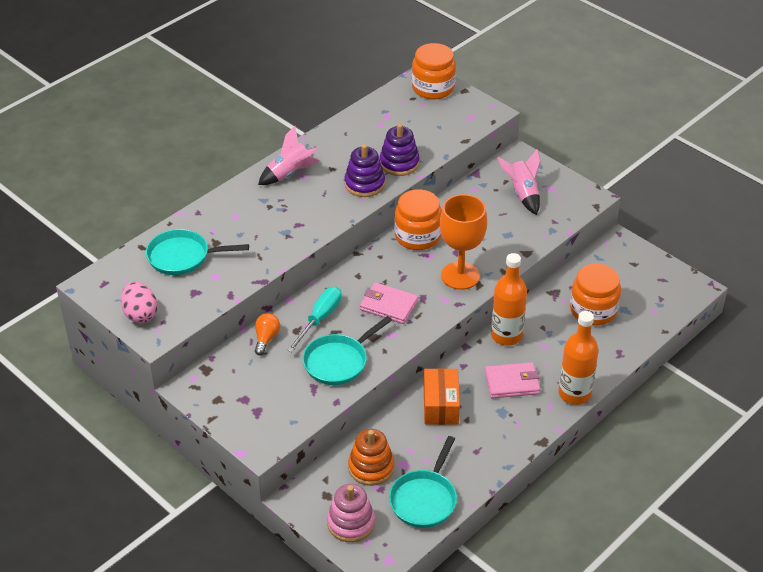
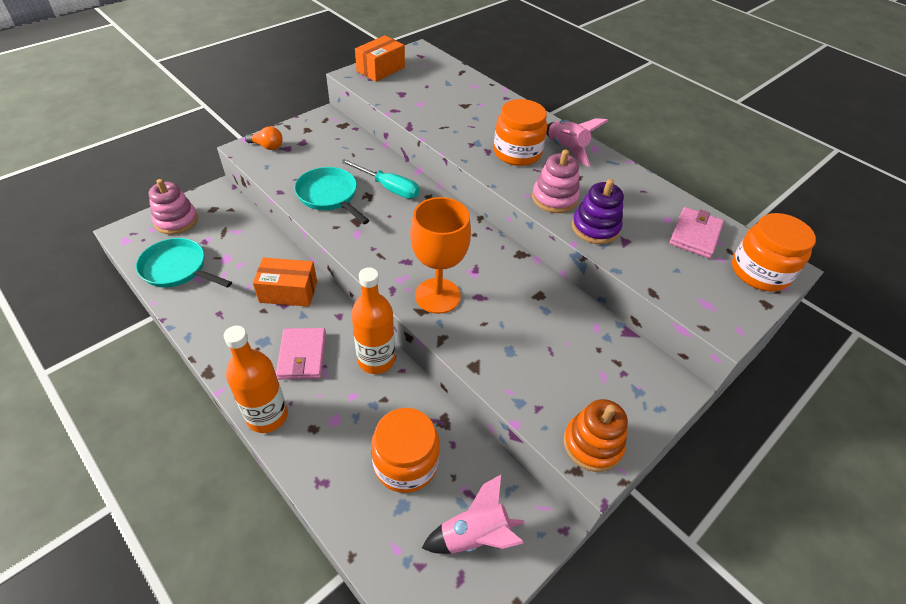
camera: 90 degrees right, 5 degrees up
(140, 314) = (381, 69): pink egg -> orange box
(183, 257) = (447, 89): turquoise pan -> none
(266, 338) = (370, 156): orange light bulb -> orange light bulb (267, 146)
(364, 184) = (554, 198): purple stacking toy -> pink stacking toy
(371, 467) = (231, 237): orange stacking toy -> orange stacking toy (592, 444)
(389, 305) = (399, 234): pink wallet -> pink wallet (695, 235)
(417, 236) = (506, 266): orange jar -> orange jar (517, 153)
(522, 194) = (592, 378): pink rocket -> pink rocket (474, 535)

